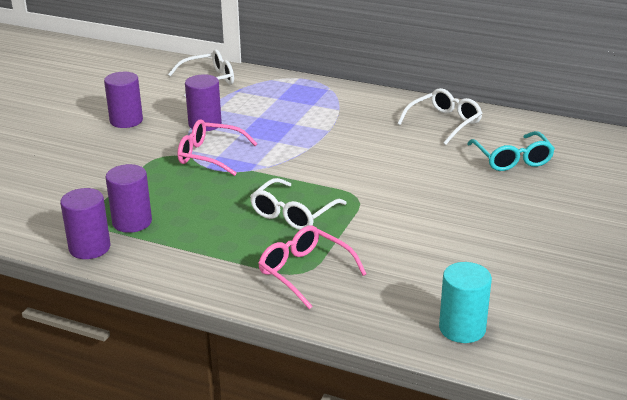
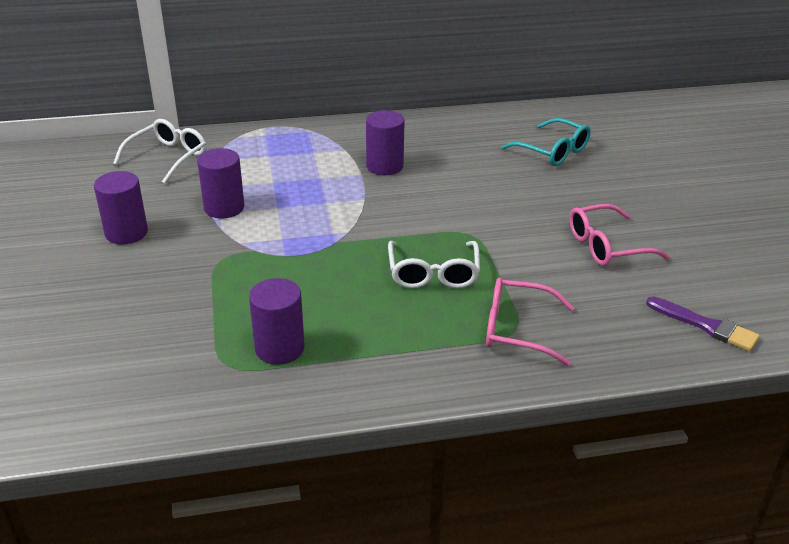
camera: 35 degrees left, 5 degrees up
(89, 248) = (268, 398): purple cylinder -> purple cylinder (384, 166)
(209, 155) = (272, 241): pink glasses -> pink glasses (606, 246)
(444, 123) = (456, 134): white glasses -> none
(462, 328) = (705, 325): turquoise cylinder -> purple brush

